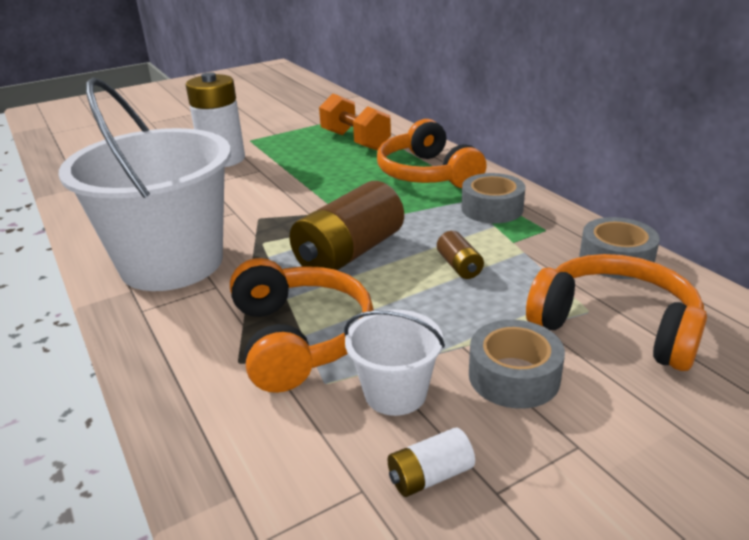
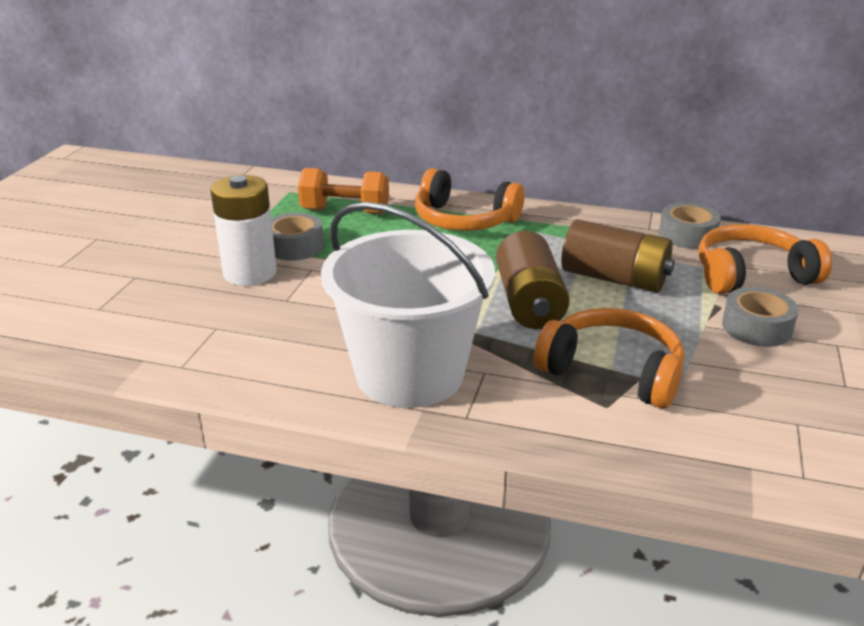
camera: 45 degrees left, 0 degrees up
(395, 393) = (722, 369): white bucket -> none
(430, 476) = (811, 397): white battery -> none
(459, 266) = (614, 279): brown battery -> brown battery, size x2.19
(492, 208) = (560, 230): grey tape -> grey tape (295, 246)

